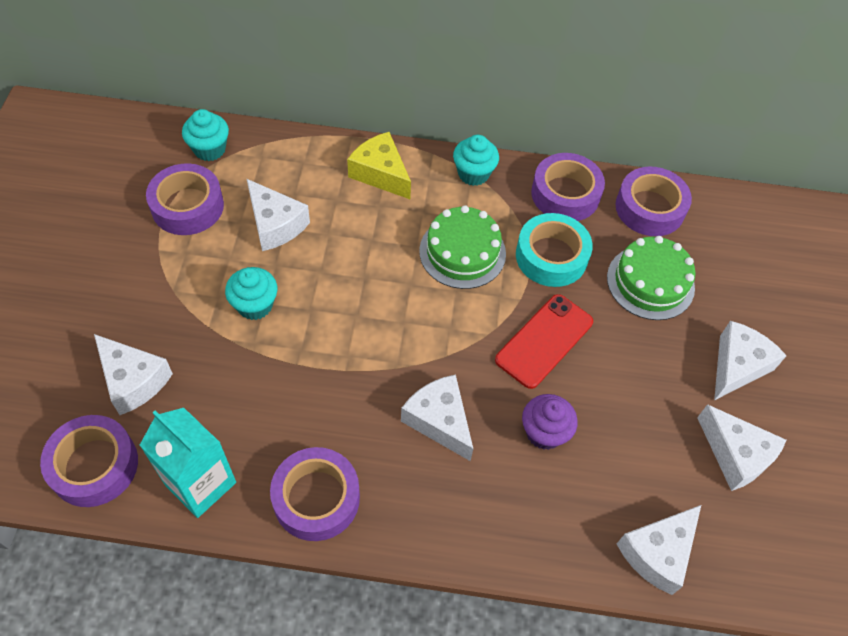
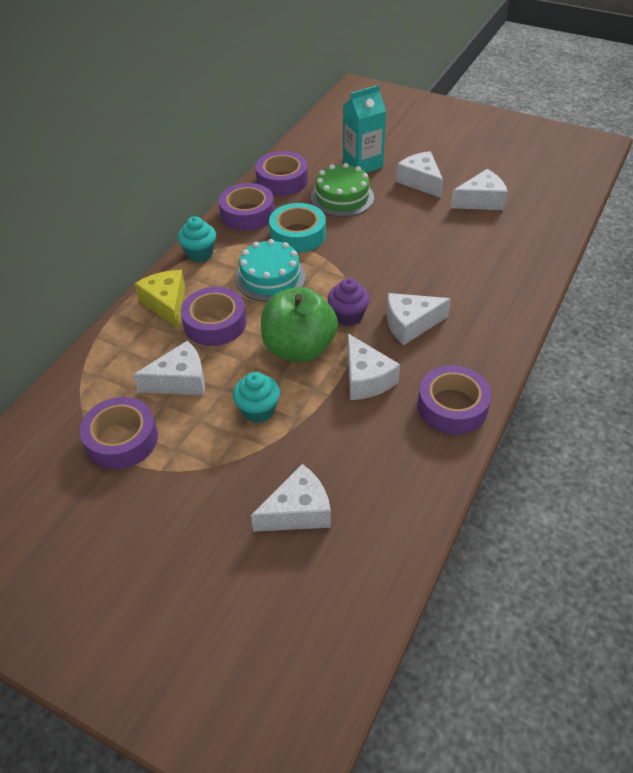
camera: 65 degrees left, 10 degrees down
(94, 465) = (375, 554): purple tape -> purple tape (215, 323)
(200, 483) = (417, 478): turquoise carton -> turquoise carton (362, 164)
(209, 149) = (63, 411): turquoise cupcake -> none
(357, 315) = (299, 348): none -> green apple
(380, 174) = (166, 304): yellow cheese -> yellow cheese turned 90 degrees clockwise
(462, 252) = (270, 277): green cake -> turquoise cake
(544, 341) = (366, 257): red phone -> none
(544, 432) = (438, 275): purple cupcake -> purple cupcake (348, 316)
(658, 553) = (536, 250): white cheese -> white cheese (366, 378)

